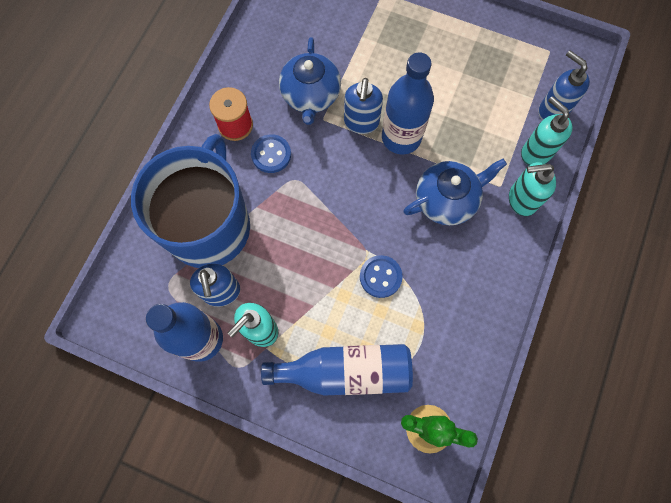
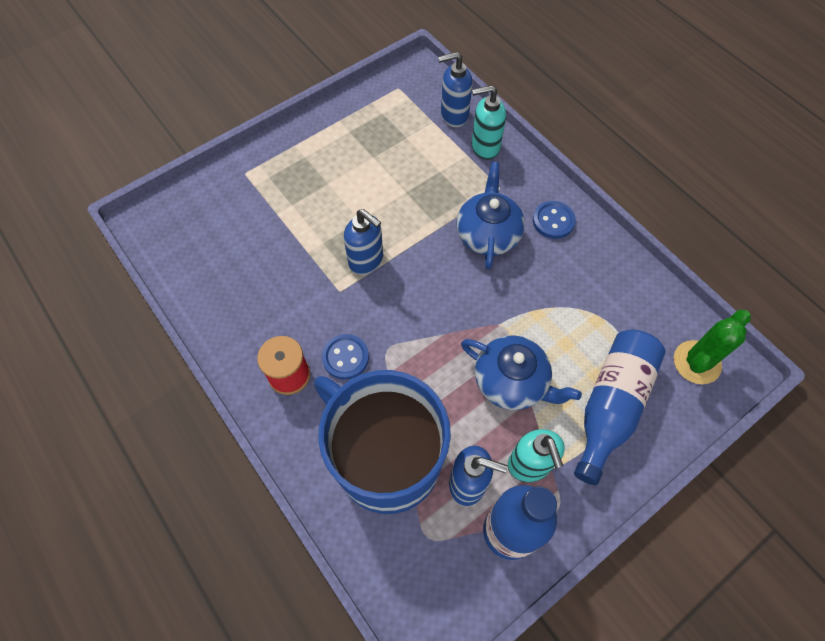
camera: 60 degrees left, 10 degrees down
(310, 95) = (306, 288): blue teapot -> blue teapot (511, 381)
(380, 277) = (532, 326): blue button -> blue button (553, 221)
(401, 137) = (404, 237): blue bottle -> none
(521, 200) = (522, 180): turquoise soap dispenser -> none

